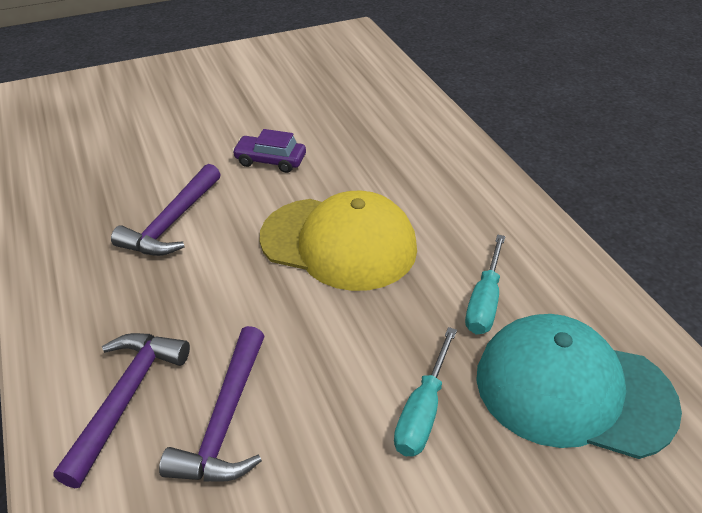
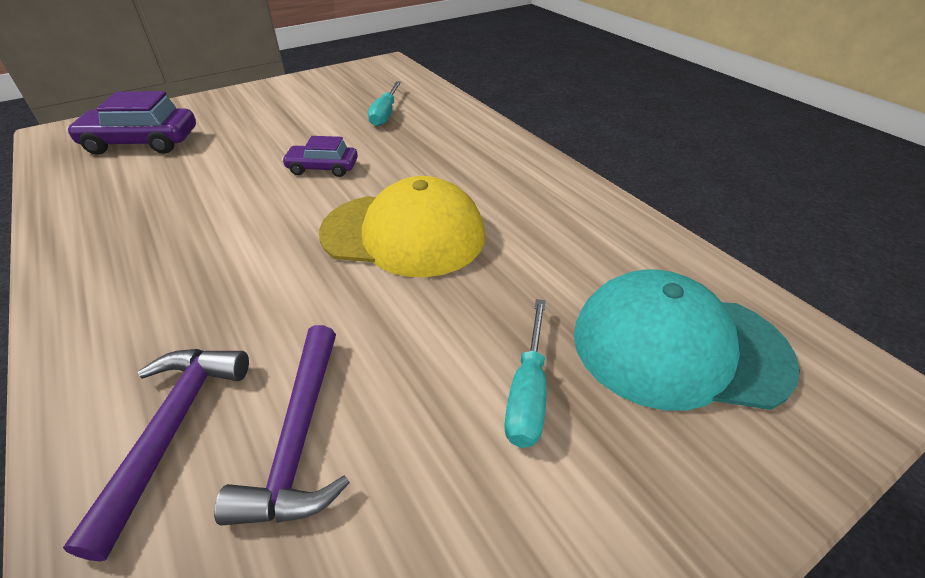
camera: 10 degrees left, 0 degrees up
(100, 113) = (141, 143): none -> purple car
(172, 223) = (222, 233): purple hammer -> none
(484, 301) = (563, 271): turquoise screwdriver -> turquoise screwdriver (385, 114)

